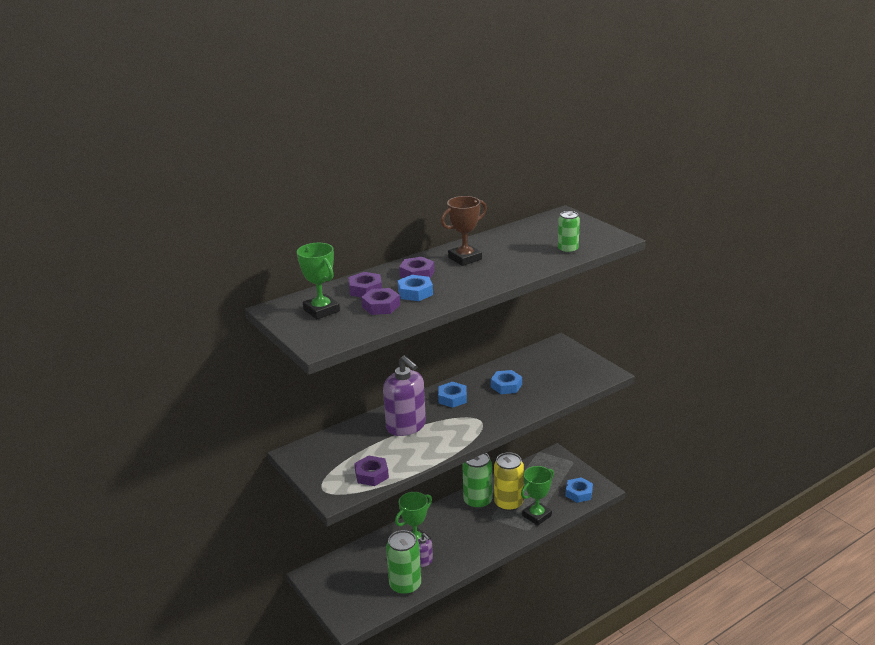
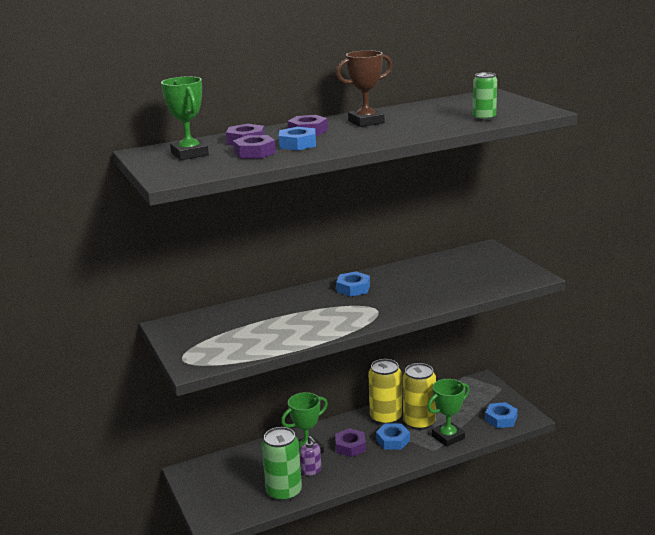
camera: 10 degrees right, 5 degrees down
(371, 475) = (240, 350): purple nut -> purple nut (350, 446)
(406, 426) = (294, 309): purple soap dispenser -> none
(477, 501) = (385, 417): green can -> yellow can
(506, 386) = (416, 281): blue nut -> blue nut (393, 440)

